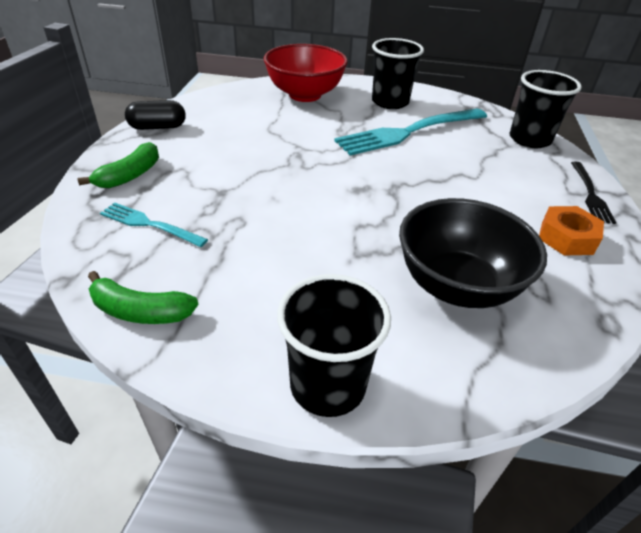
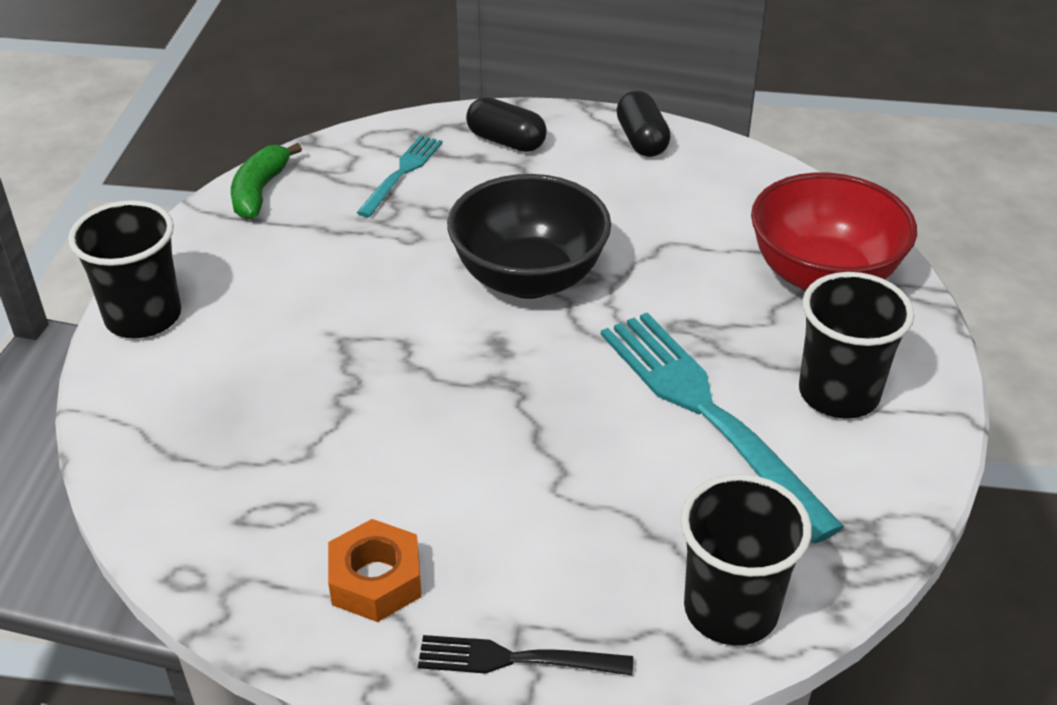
camera: 90 degrees right, 0 degrees up
(130, 175) = (506, 141): green banana -> black capsule
(457, 285) = (274, 429): black bowl -> black bowl (529, 278)

